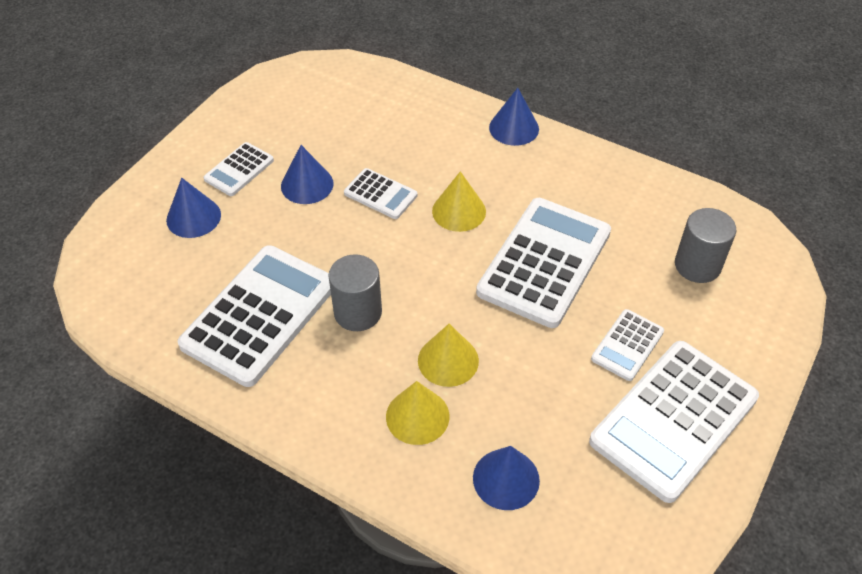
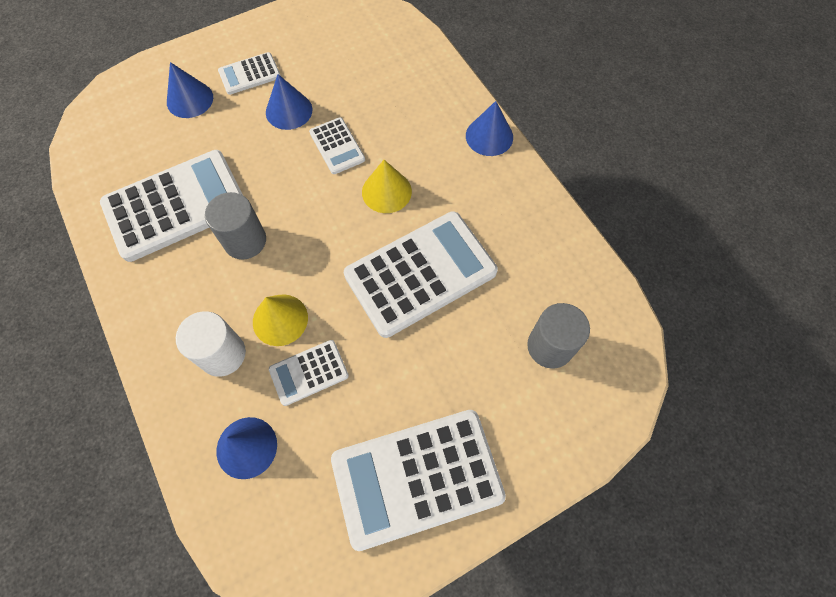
camera: 30 degrees right, 15 degrees up
(417, 416) = (222, 354): yellow cone -> white cylinder
(627, 345) = (431, 387): white calculator -> white calculator (309, 372)

